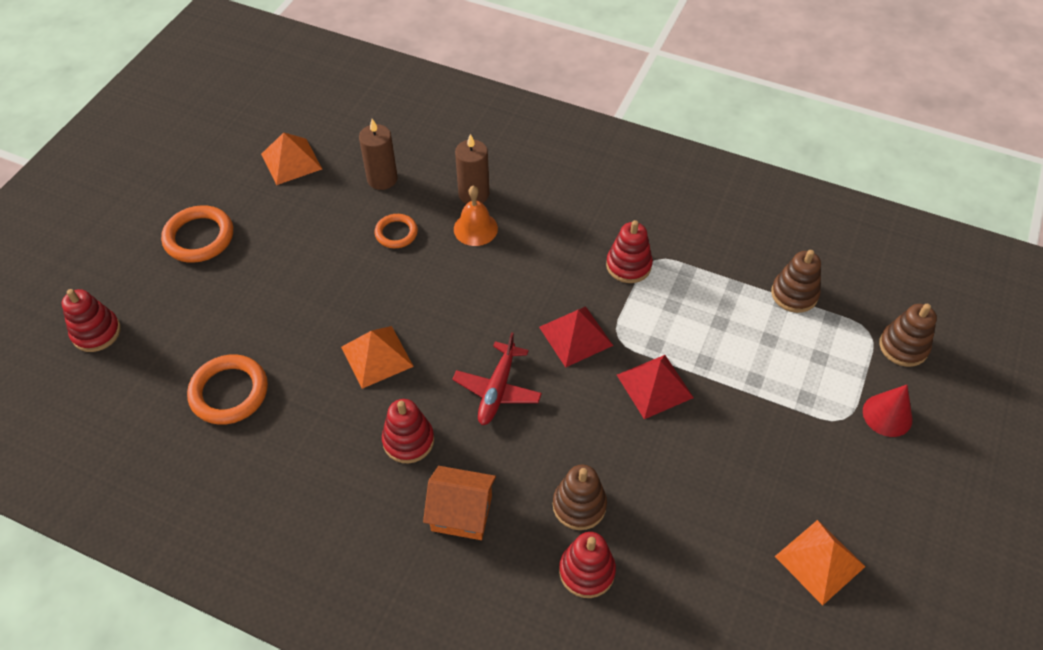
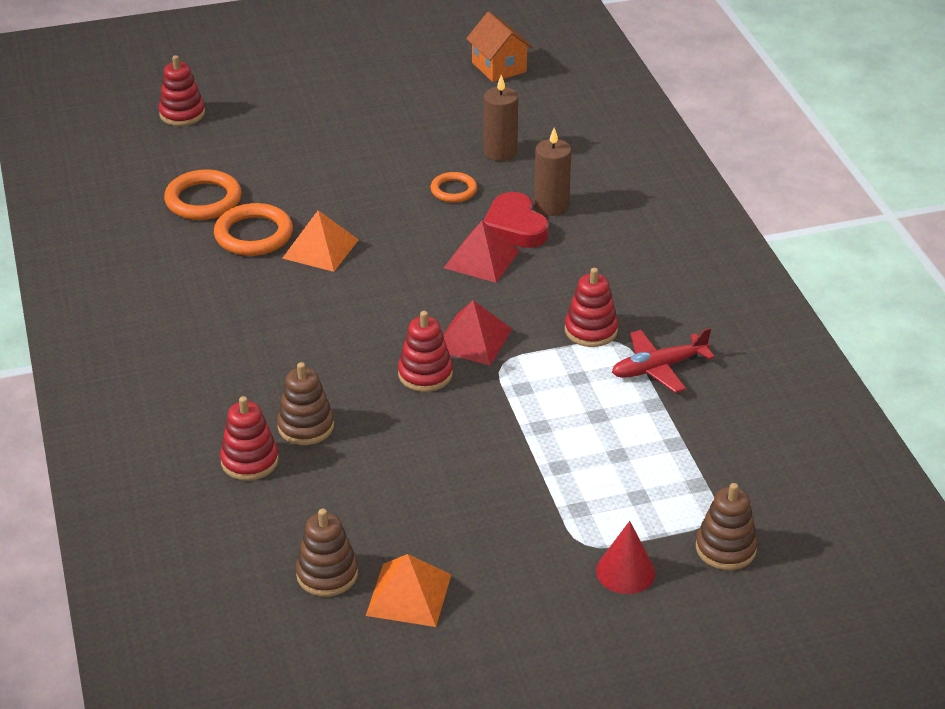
camera: 50 degrees right, 15 degrees down
(199, 237) = (322, 104): orange ring -> orange ring (254, 235)
(291, 161) = (455, 100): orange pyramid -> none
(408, 440) = (262, 307): red stacking toy -> red stacking toy (425, 374)
(461, 513) = (229, 368): orange house -> orange house (499, 67)
(475, 228) = (515, 227): orange bell -> red heart
(497, 389) = (365, 326): red plane -> red plane (659, 368)
(654, 386) = (476, 410): red pyramid -> red pyramid (481, 259)
(794, 294) = (695, 447): brown stacking toy -> brown stacking toy (327, 574)

